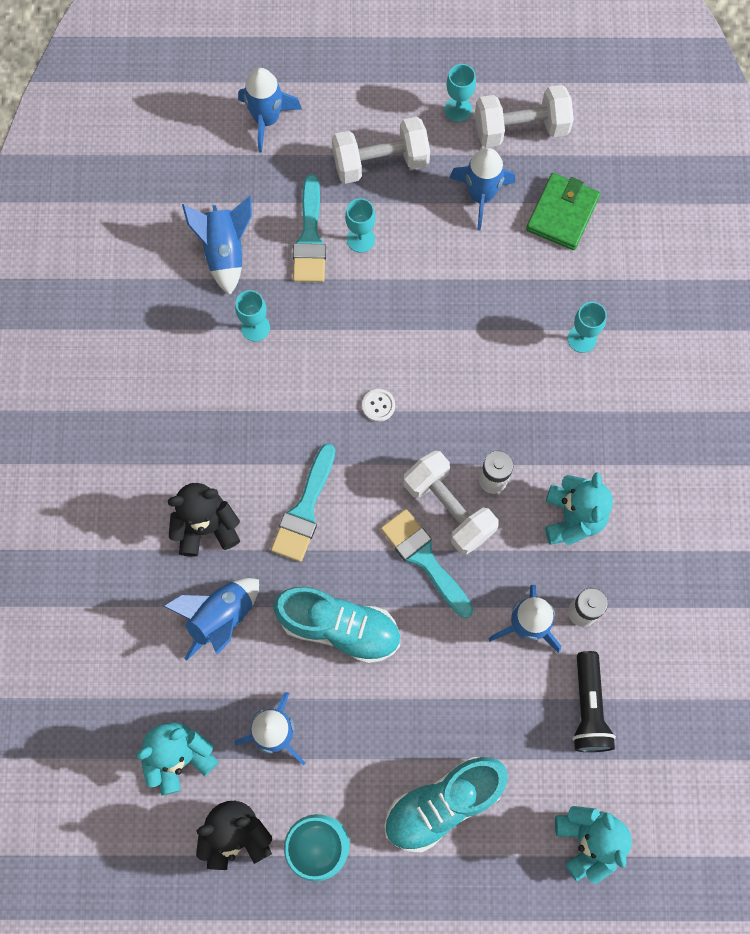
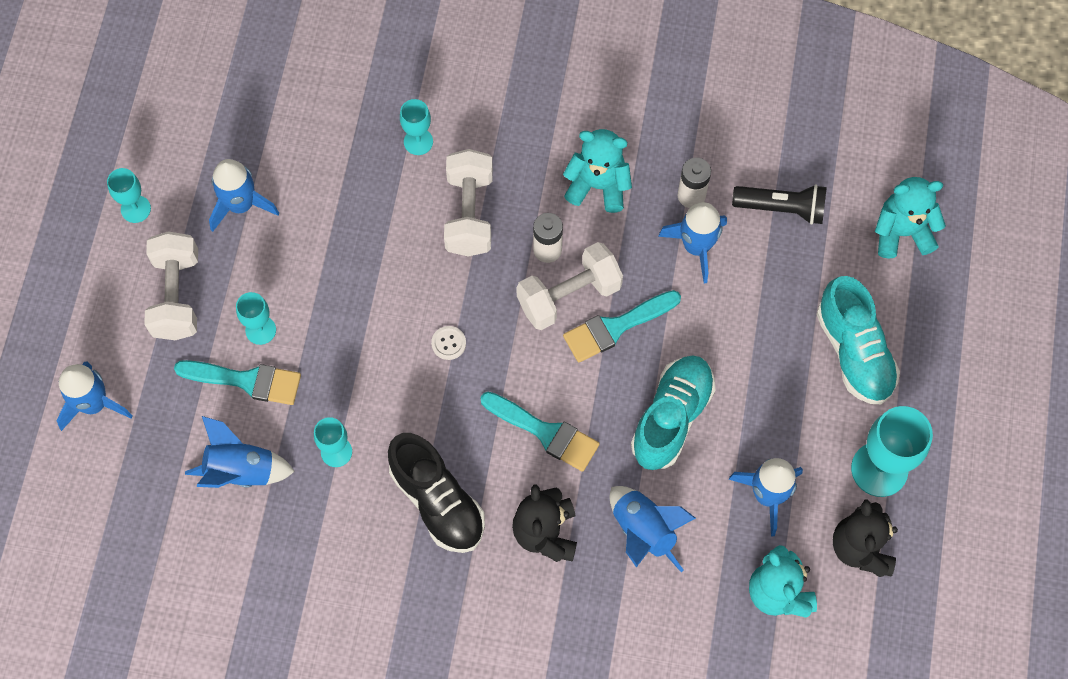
camera: 80 degrees left, 5 degrees down
(222, 424) = (437, 501): none -> black shoe
(521, 129) = (175, 153): white dumbbell -> white dumbbell (469, 213)
(562, 214) = (280, 133): green wallet -> none

